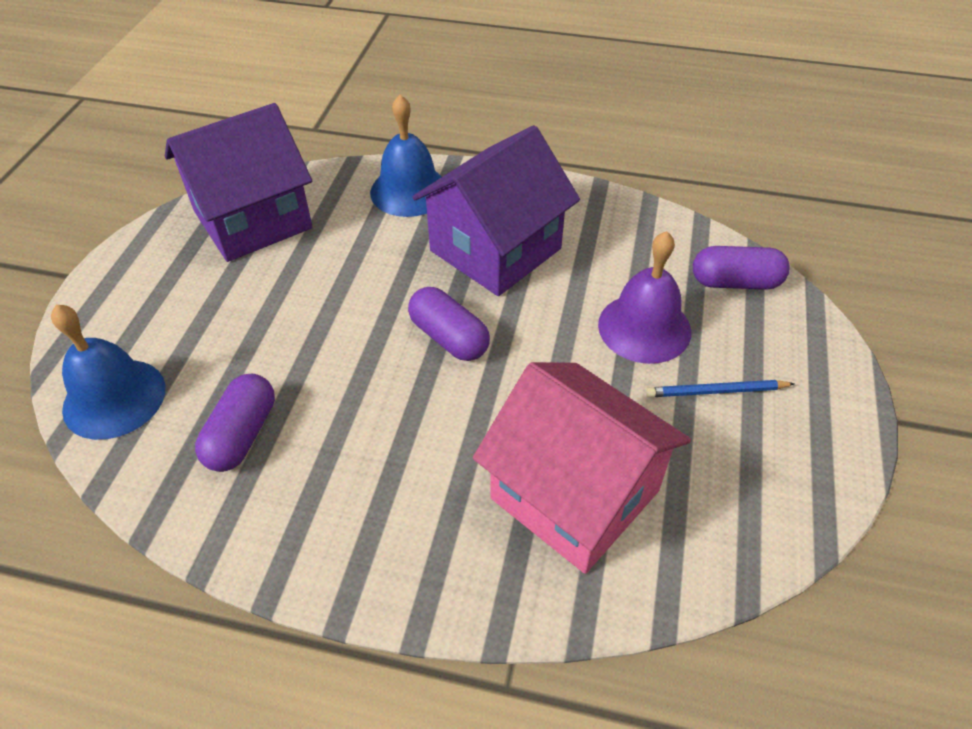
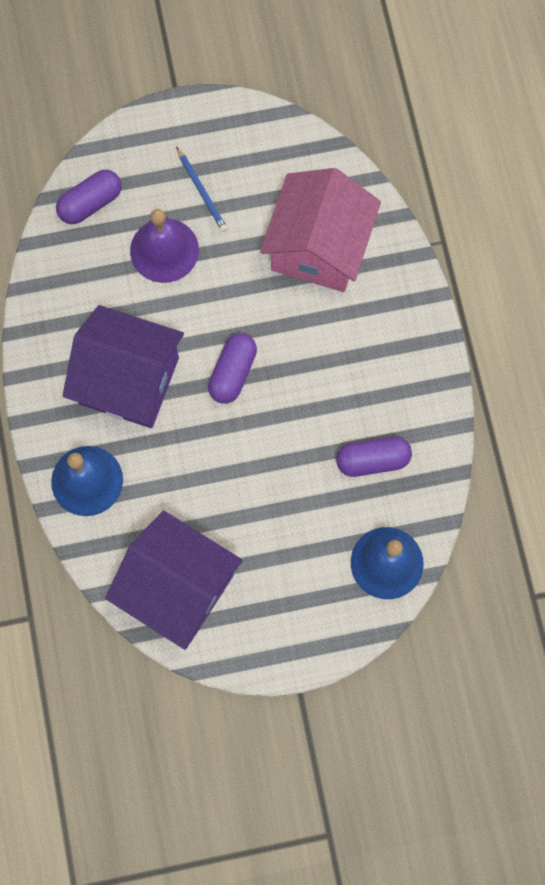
camera: 115 degrees left, 25 degrees up
(735, 282) = (90, 203): purple capsule -> purple capsule turned 75 degrees clockwise

